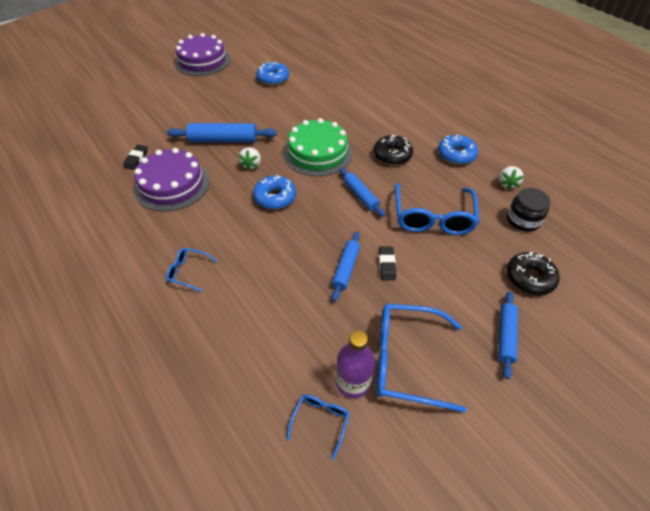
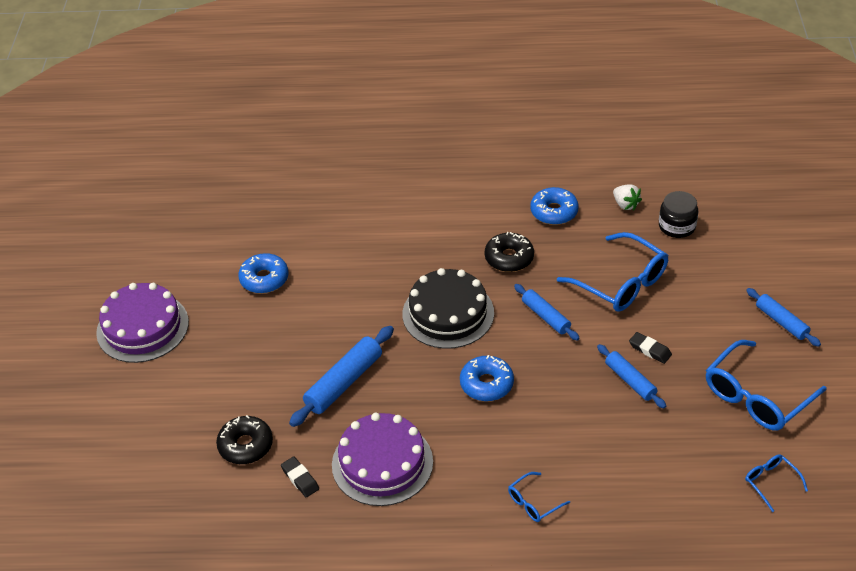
camera: 50 degrees left, 5 degrees down
(251, 165) = (414, 378): white strawberry -> none
(317, 153) = (448, 313): green cake -> black cake
(353, 382) = (751, 442): purple bottle -> none
(360, 196) = (546, 316): blue rolling pin -> blue rolling pin turned 45 degrees clockwise
(529, 278) = (740, 267): black donut -> black donut (245, 445)

